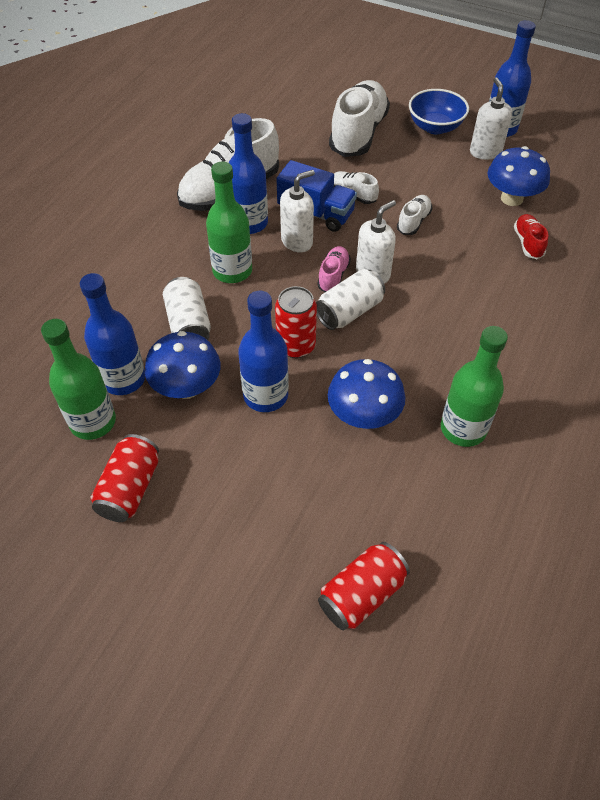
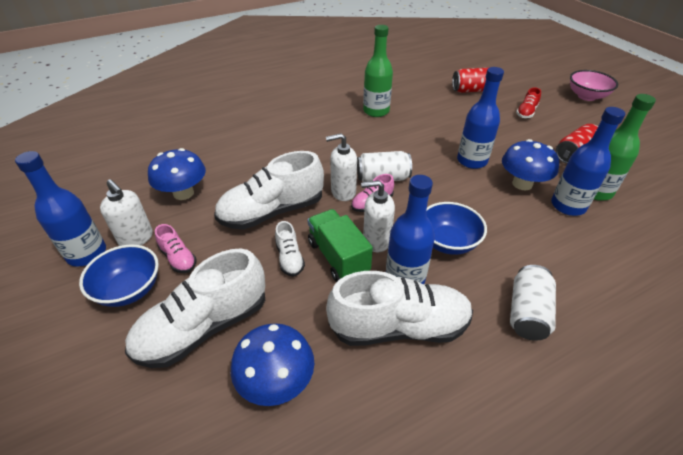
camera: 145 degrees left, 10 degrees down
(134, 718) = (586, 96): none -> pink bowl
(189, 324) = (504, 219): white can -> white can (527, 312)
(232, 271) = (448, 242): green bottle -> blue bowl
(296, 346) = (434, 175): red can -> none
(316, 213) = (338, 257): blue truck -> green truck
(363, 415) = (421, 133): blue mushroom -> blue mushroom (276, 382)
(413, 222) = (272, 211): white shoe -> white shoe, size x2.13
(434, 156) = (178, 258): none -> pink shoe
(485, 152) = (136, 238): white soap dispenser -> white soap dispenser turned 75 degrees counterclockwise
(528, 243) = (222, 163): red shoe -> red shoe (526, 112)

